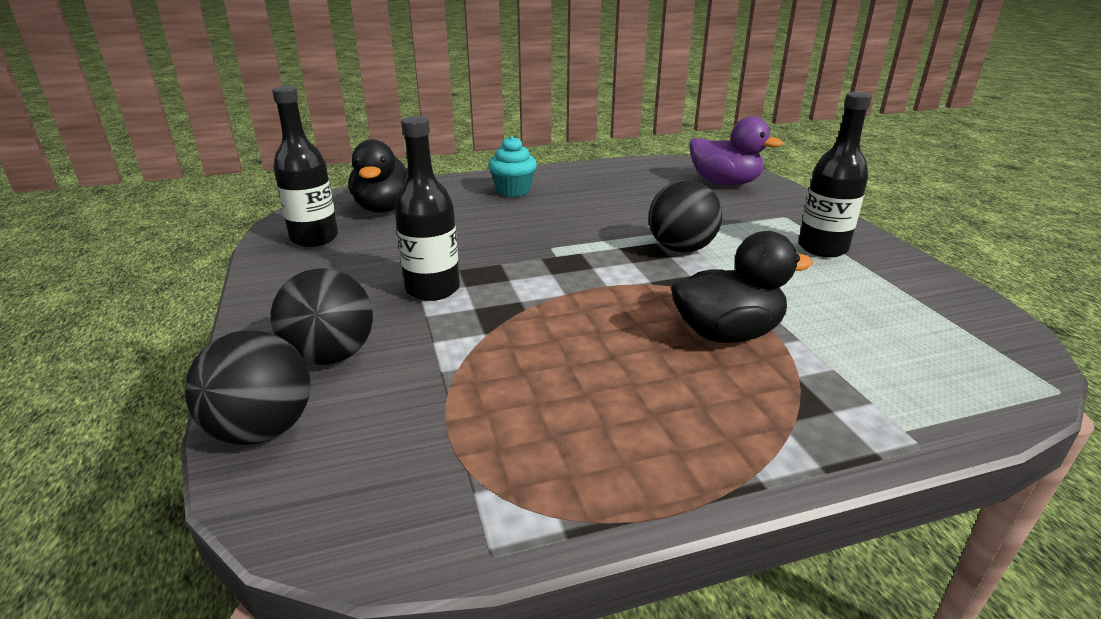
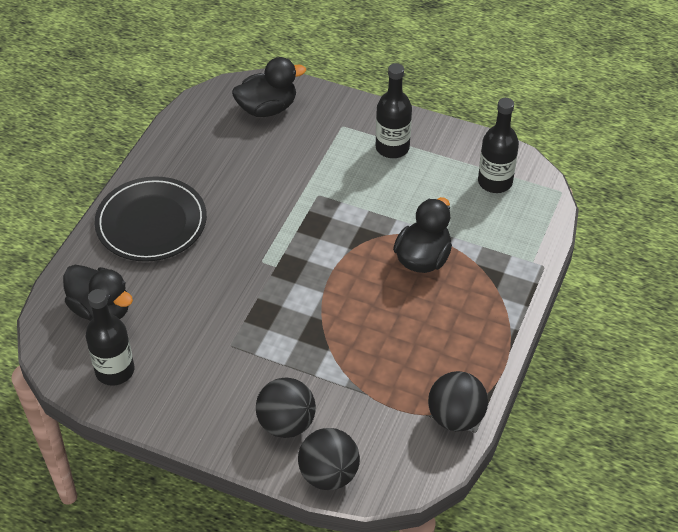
camera: 50 degrees left, 20 degrees up
(433, 289) = (256, 346): black bottle -> black bottle (495, 182)
(513, 191) = (151, 222): turquoise cupcake -> black plate
(681, 249) = (328, 206): black ball -> black ball (455, 417)
(725, 183) = (267, 108): purple duck -> black duck

